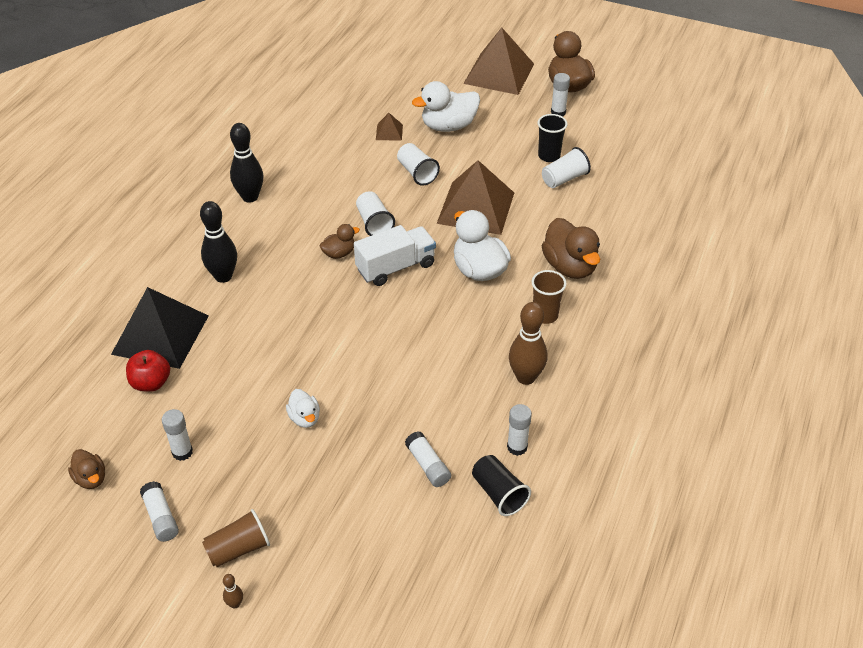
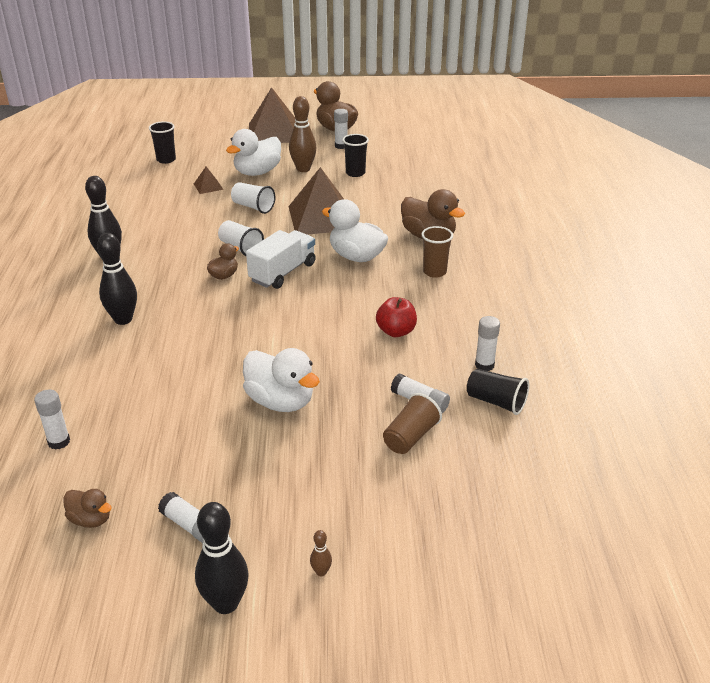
camera: 25 degrees left, 10 degrees down
(147, 600) = (225, 603): none -> black bowling pin
(151, 383) = (104, 420): red apple -> red apple (396, 331)
(160, 334) = (88, 380): black pyramid -> none
(182, 452) = (176, 465): white glue stick -> white glue stick (59, 442)
(238, 549) = (291, 525): brown cup -> brown cup (410, 437)
(305, 418) = (280, 401): white duck -> white duck, size x1.85
(369, 84) = (166, 160): none -> black cup
(525, 377) = (452, 316): brown bowling pin -> brown bowling pin (303, 169)
(564, 179) = (379, 184): white cup -> none

